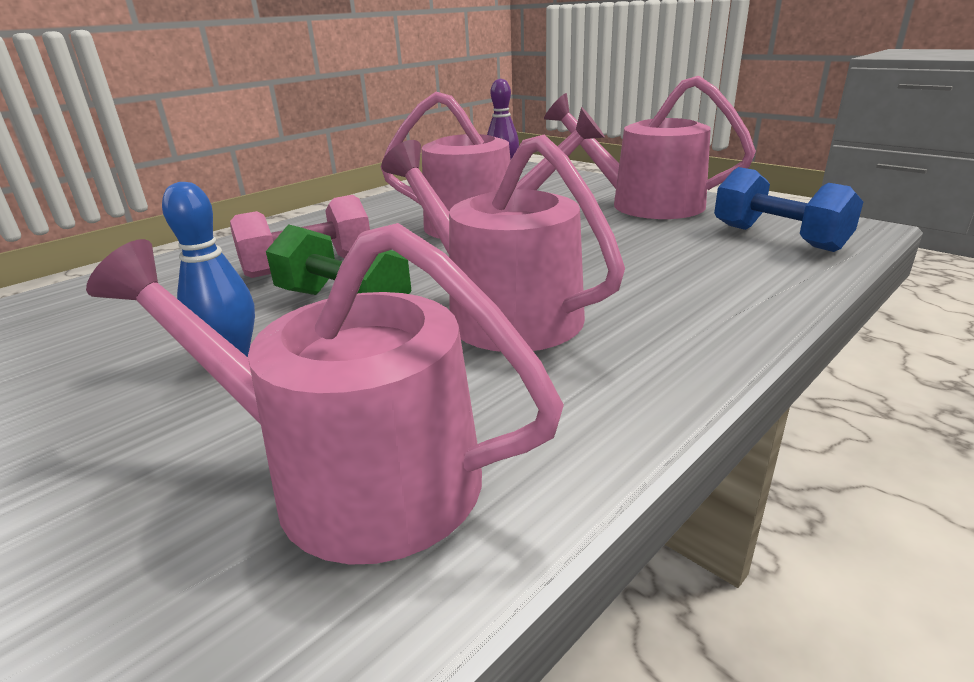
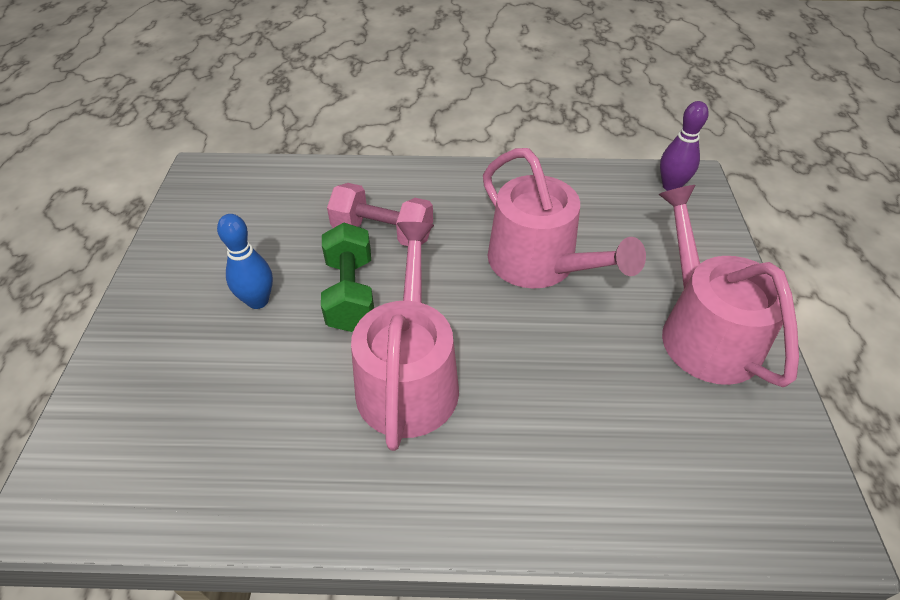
camera: 45 degrees right, 20 degrees up
(354, 476) = (204, 438): pink watering can -> none
(777, 238) = (722, 473): blue dumbbell -> none

